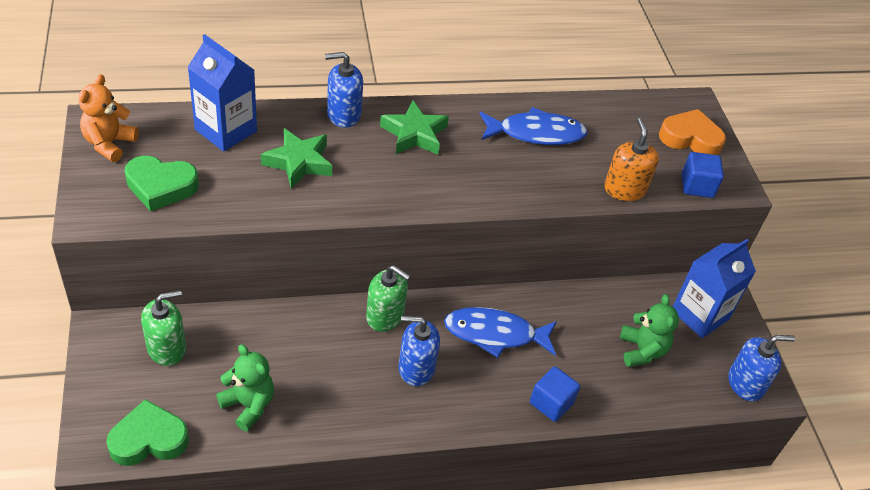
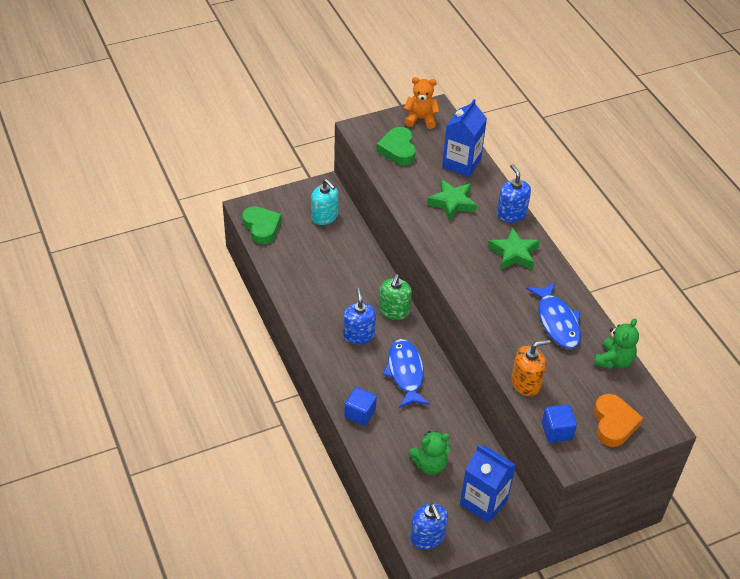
camera: 80 degrees right, 0 degrees up
(167, 348) = (324, 216): green soap dispenser -> turquoise soap dispenser
(248, 405) = (299, 262): green teddy bear -> green teddy bear (614, 360)

